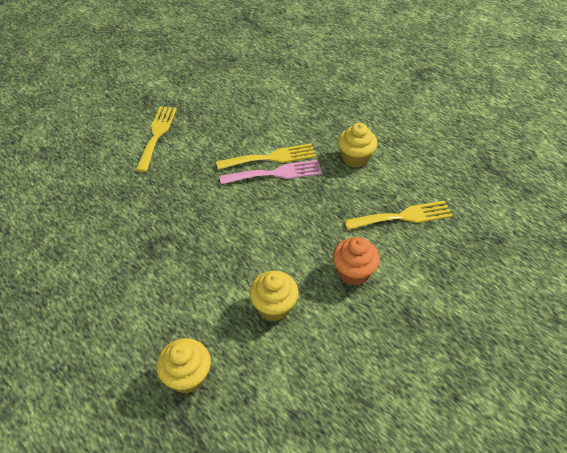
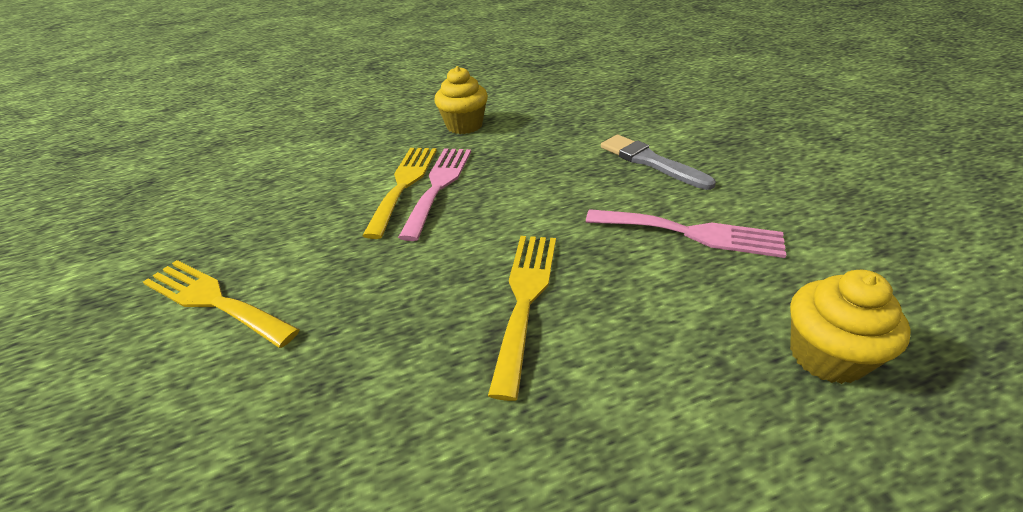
camera: 65 degrees left, 10 degrees down
(274, 307) = (691, 233): yellow cupcake -> pink fork
(353, 272) = (650, 161): orange cupcake -> grey brush
(403, 216) = (578, 116): yellow fork -> yellow fork (525, 298)

